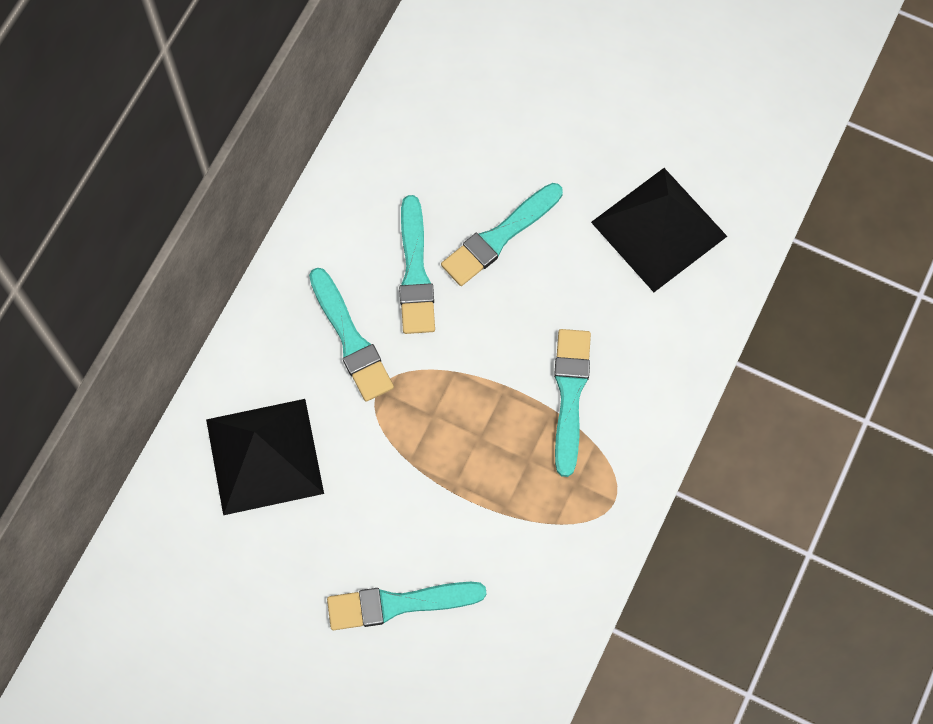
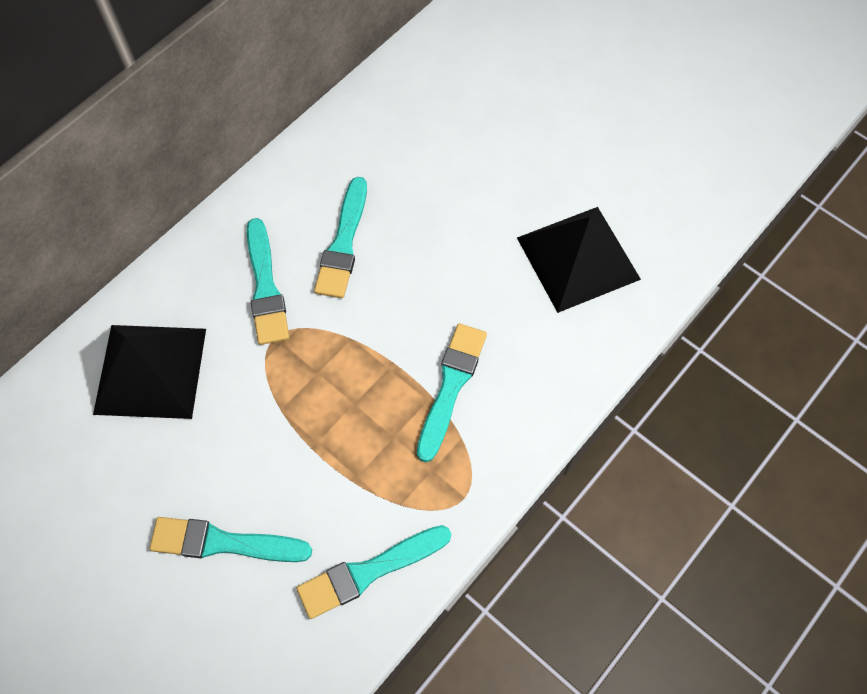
camera: 15 degrees right, 5 degrees down
(499, 237) = (429, 231): turquoise brush -> turquoise brush (369, 571)

